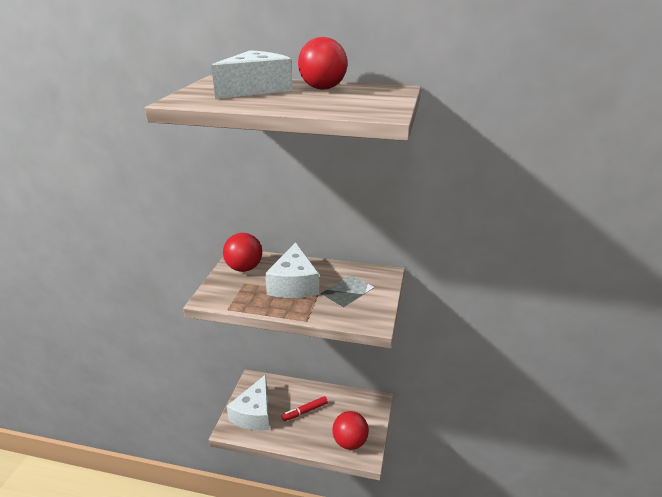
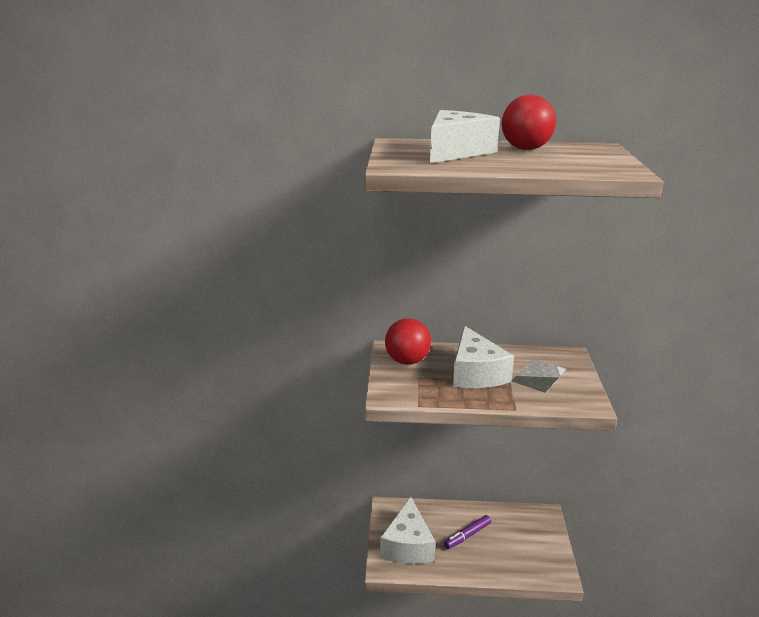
camera: 10 degrees left, 5 degrees down
(305, 411) = (467, 536): red marker -> purple marker
(350, 442) = (534, 562): red ball -> none

